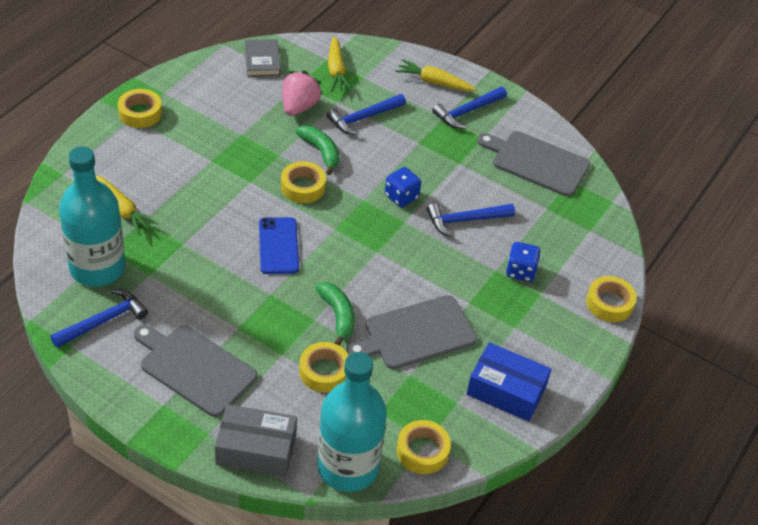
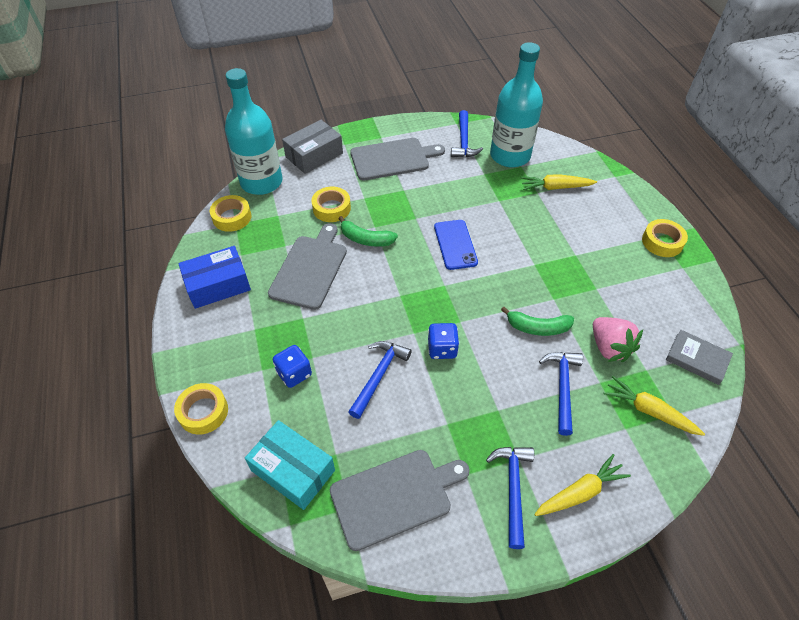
camera: 135 degrees right, 5 degrees up
(278, 246) = (455, 244): blue phone -> blue phone turned 45 degrees clockwise
(303, 187) = (504, 292): yellow tape -> none
(583, 222) = (293, 470): none -> turquoise box

